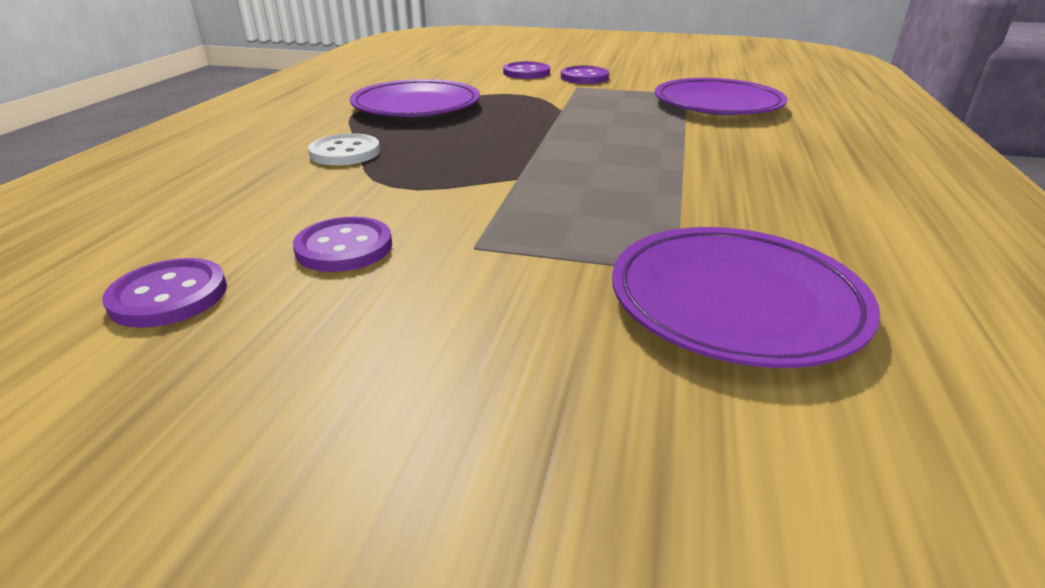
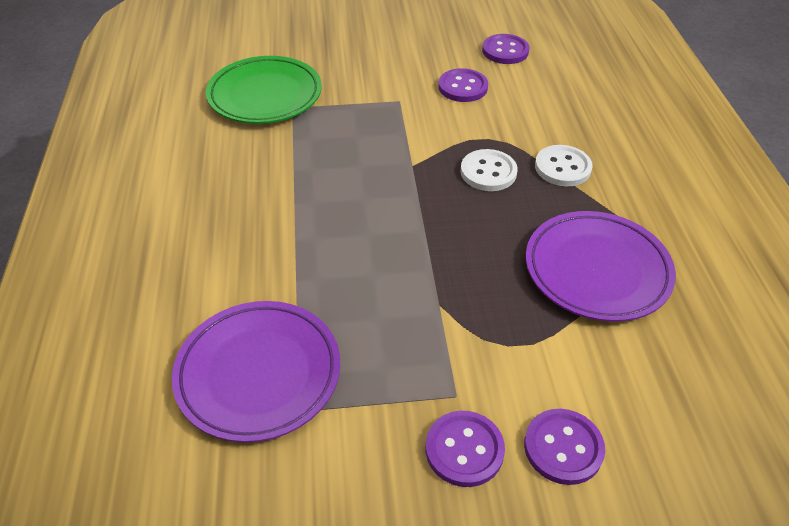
camera: 160 degrees right, 15 degrees up
(432, 161) = (488, 172): none -> white button
(735, 302) = (265, 95): purple plate -> green plate

